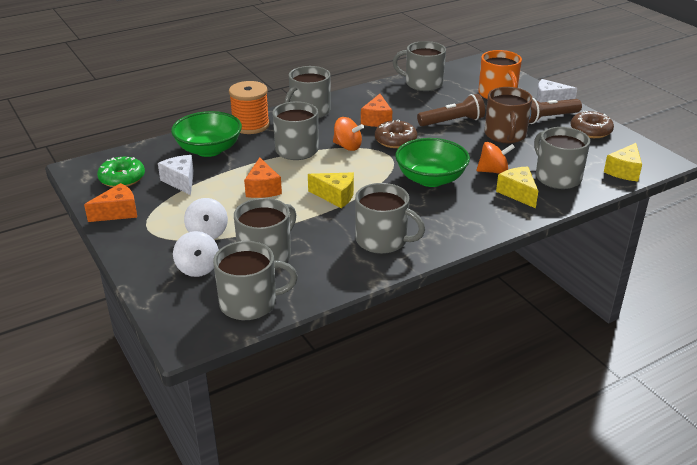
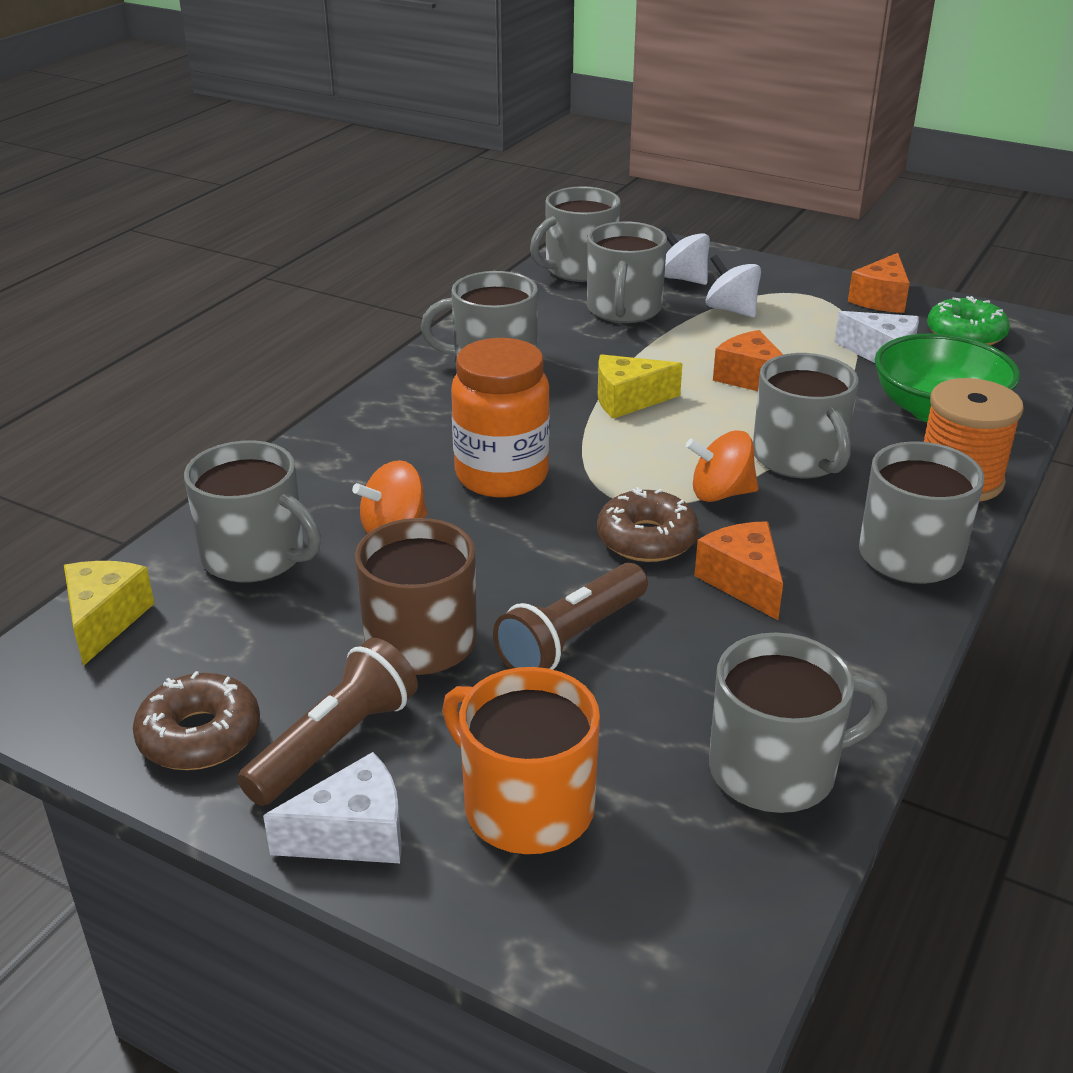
camera: 150 degrees right, 0 degrees up
(430, 179) = (502, 476): green bowl -> orange jar
(518, 193) = (323, 496): yellow cheese -> none

